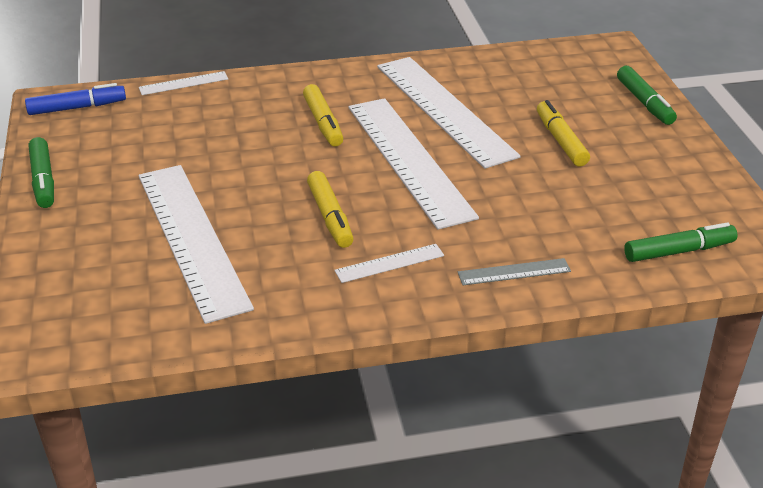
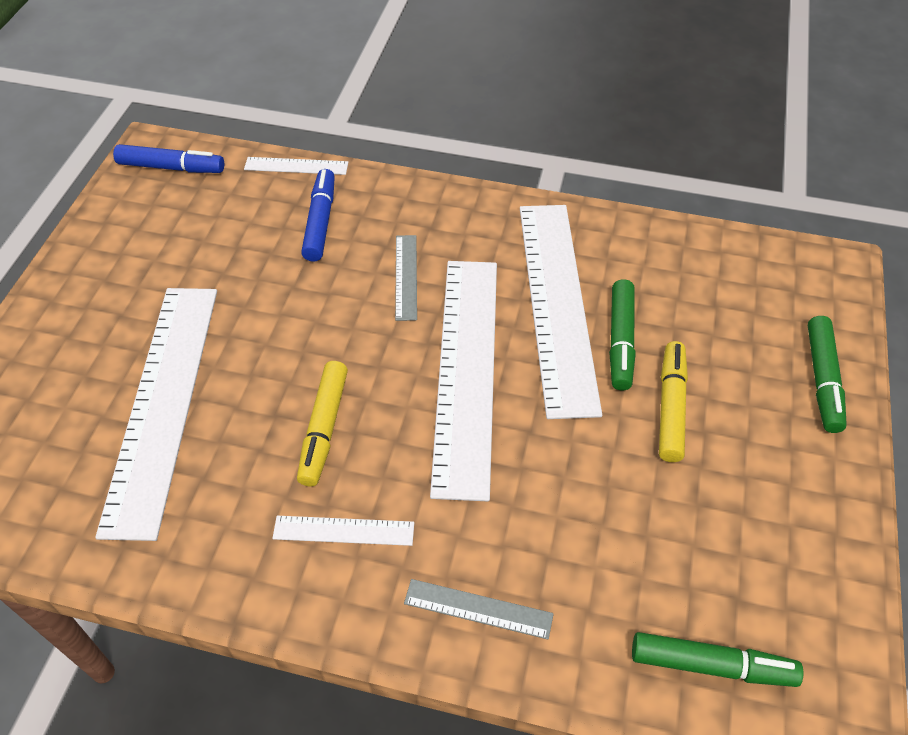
camera: 25 degrees right, 15 degrees up
(43, 180) = (77, 261): green marker -> green marker (620, 341)
(231, 109) = (320, 221): none -> blue marker
(323, 123) = (406, 277): yellow marker -> grey ruler

